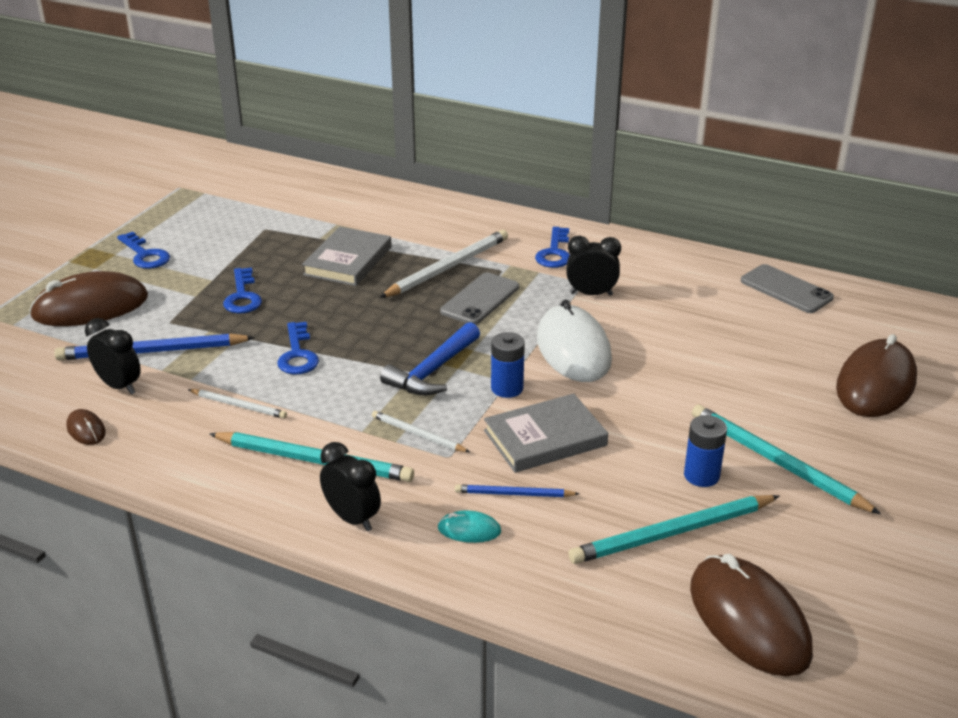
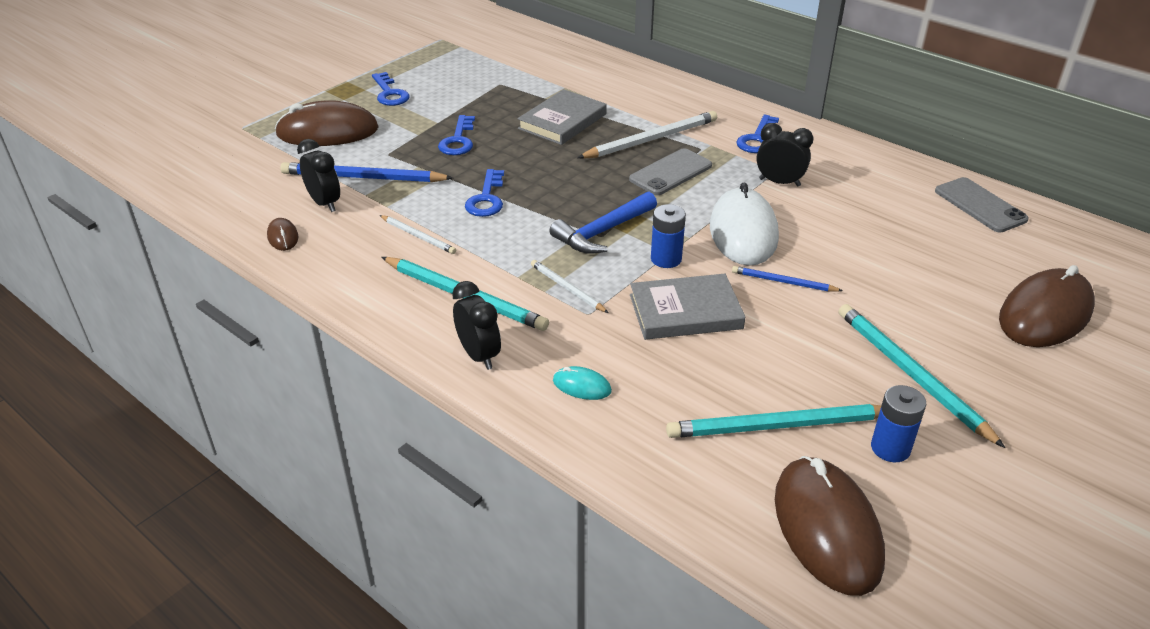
camera: 15 degrees right, 5 degrees up
(514, 494) = (636, 360): blue pencil -> blue pencil (783, 282)
(701, 475) = (828, 374): blue battery -> blue battery (890, 448)

